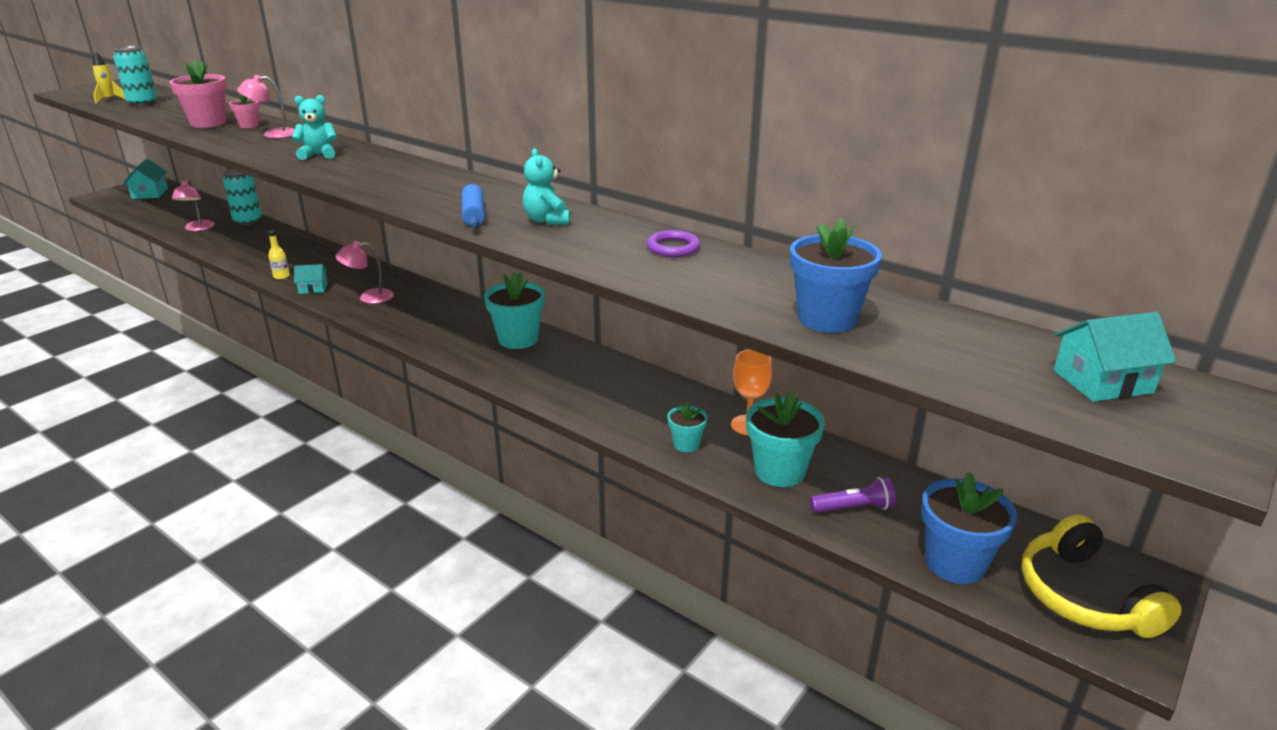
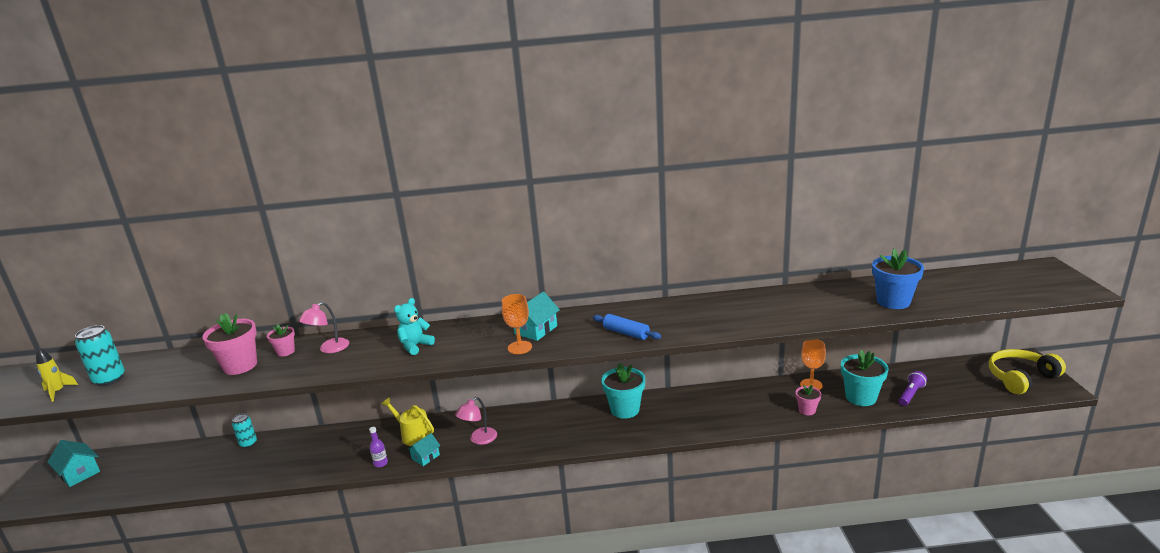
camera: 40 degrees left, 5 degrees down
(198, 228) = (213, 472): pink lamp -> none
(248, 221) = (248, 443): turquoise can -> turquoise can, size x0.64
(281, 276) = (380, 463): yellow bottle -> purple bottle
(339, 269) = (413, 435): none -> yellow watering can
(373, 187) = (520, 347): none -> orange goblet
(547, 220) = (670, 317): turquoise teddy bear -> none
(673, 248) = (761, 301): purple ring -> none
(686, 444) = (807, 410): turquoise flower pot -> pink flower pot
(955, 563) = (974, 393): blue flower pot -> none
(1083, 595) = (1020, 378): yellow headphones -> yellow headphones turned 120 degrees clockwise
(1102, 382) = (1011, 279): turquoise house -> turquoise house (536, 330)

